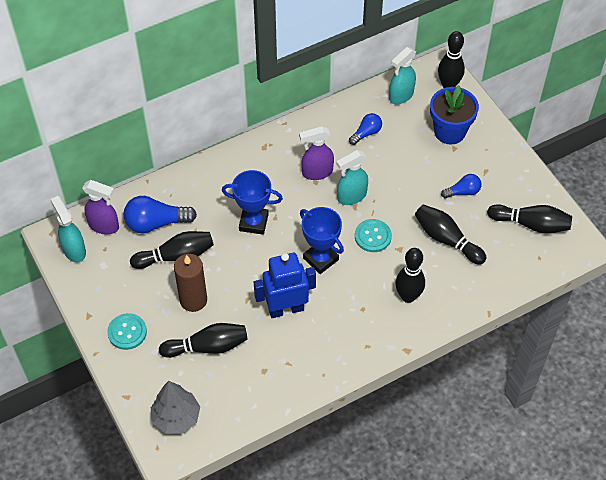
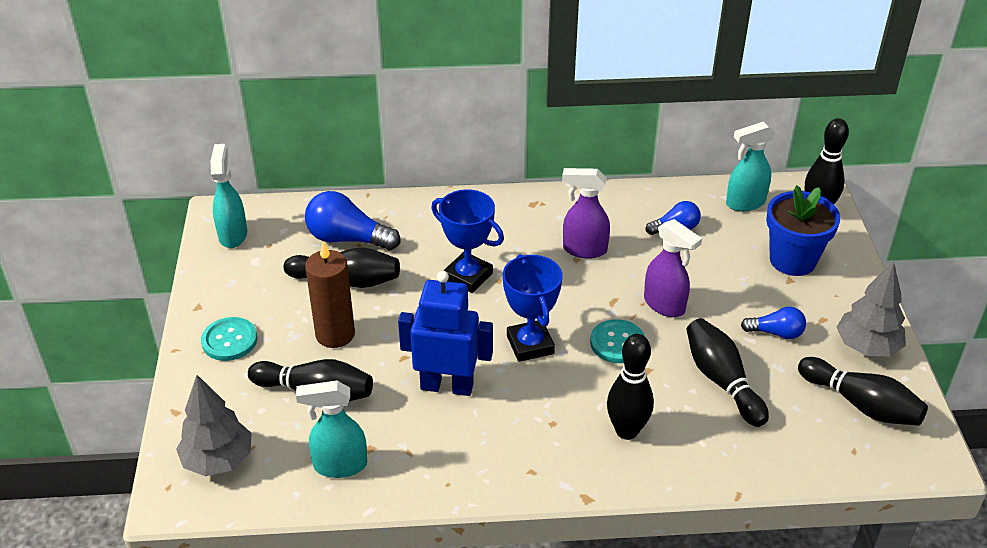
camera: 25 degrees right, 15 degrees down
(104, 226) = (285, 222): purple spray bottle -> purple spray bottle (665, 305)
(351, 196) = (614, 289): turquoise spray bottle -> turquoise spray bottle (339, 465)
(519, 182) = (867, 347): none -> grey tree

